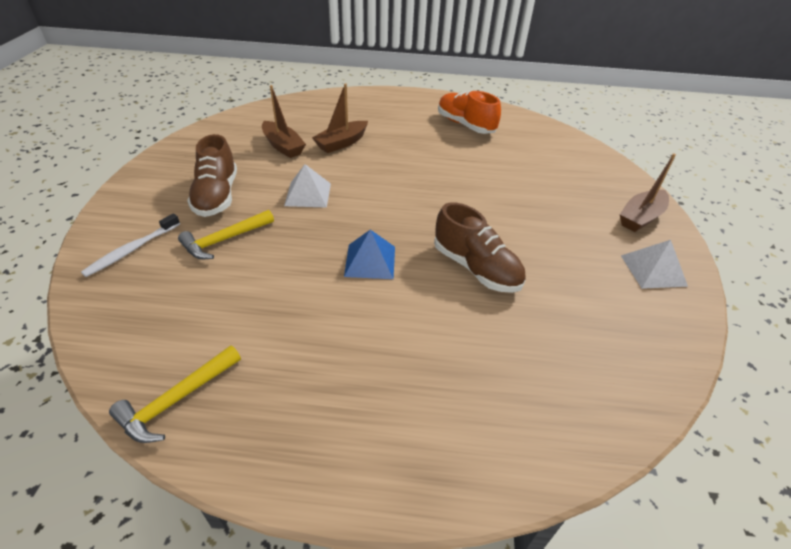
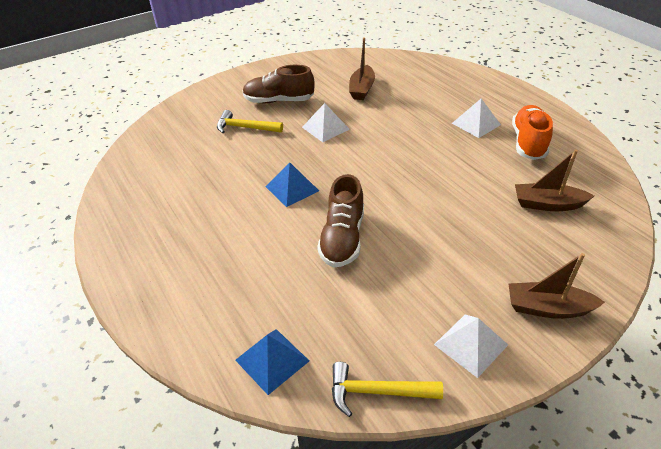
camera: 55 degrees right, 0 degrees up
(132, 250) = (203, 107): white toothbrush -> none
(176, 400) = (122, 187): yellow hammer -> yellow hammer (377, 392)
(217, 196) = (279, 101): brown shoe -> brown shoe turned 45 degrees clockwise
(341, 143) = (402, 106): brown boat -> brown boat (547, 204)
(414, 129) = (476, 124): none -> white pyramid
(598, 399) = (272, 360): none -> blue pyramid

